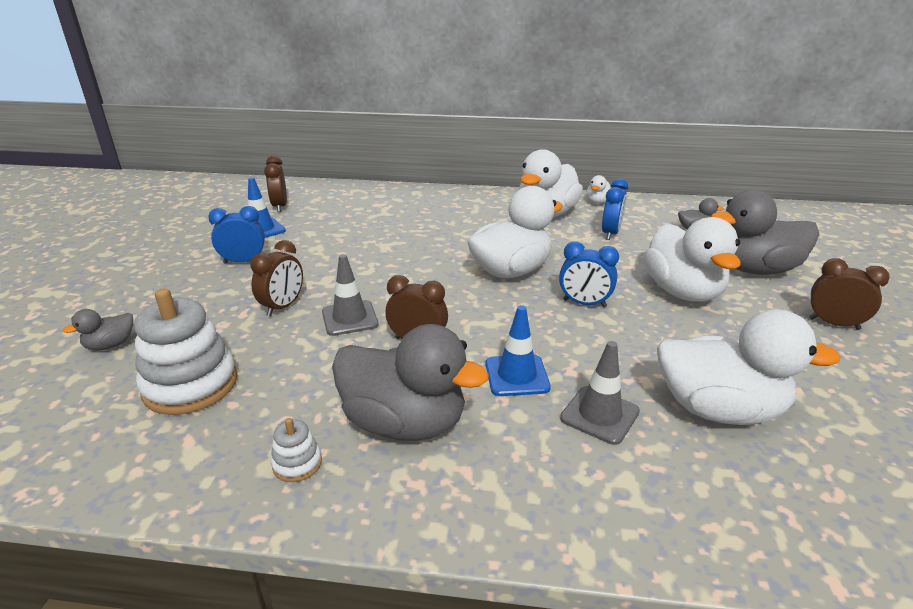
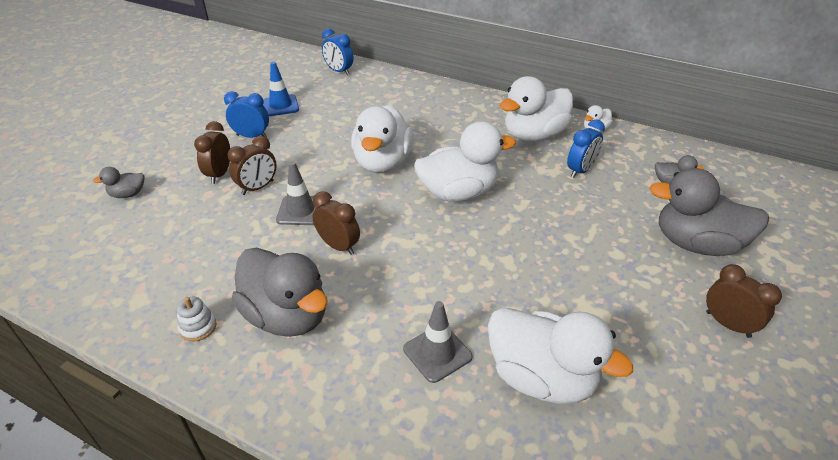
camera: 20 degrees right, 10 degrees up
(190, 385) = (162, 242): white stacking toy -> none
(280, 206) = (307, 83): brown clock -> brown clock (219, 174)
(517, 375) = (395, 298): blue traffic cone -> none
(584, 303) = (500, 242): blue clock -> blue clock (339, 71)
(682, 292) = (601, 252): white duck -> white duck (382, 162)

